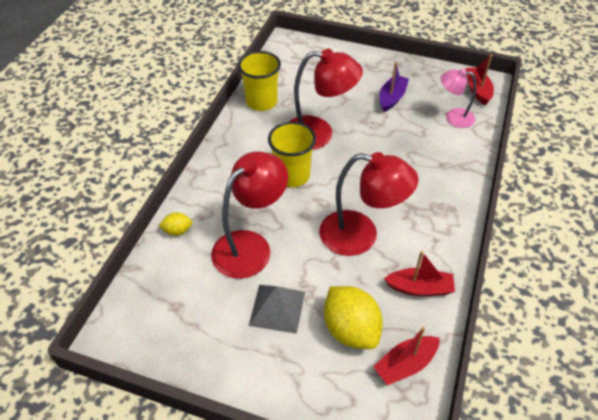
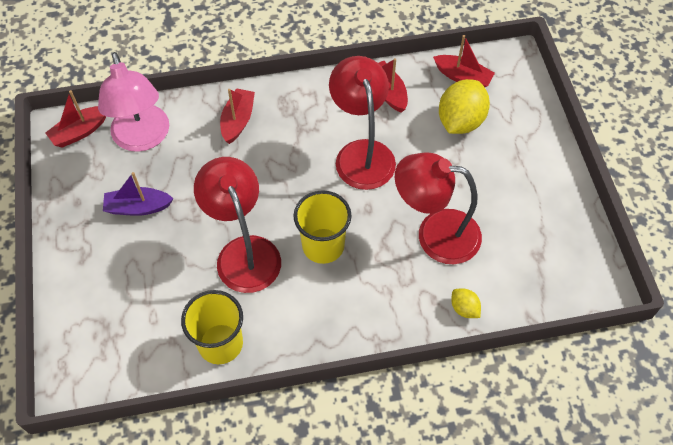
camera: 120 degrees left, 10 degrees up
(277, 308) = (480, 179): grey pyramid -> none
(442, 173) = (238, 121): none -> red boat
(453, 117) = (143, 138): pink lamp -> pink lamp, size x1.68

